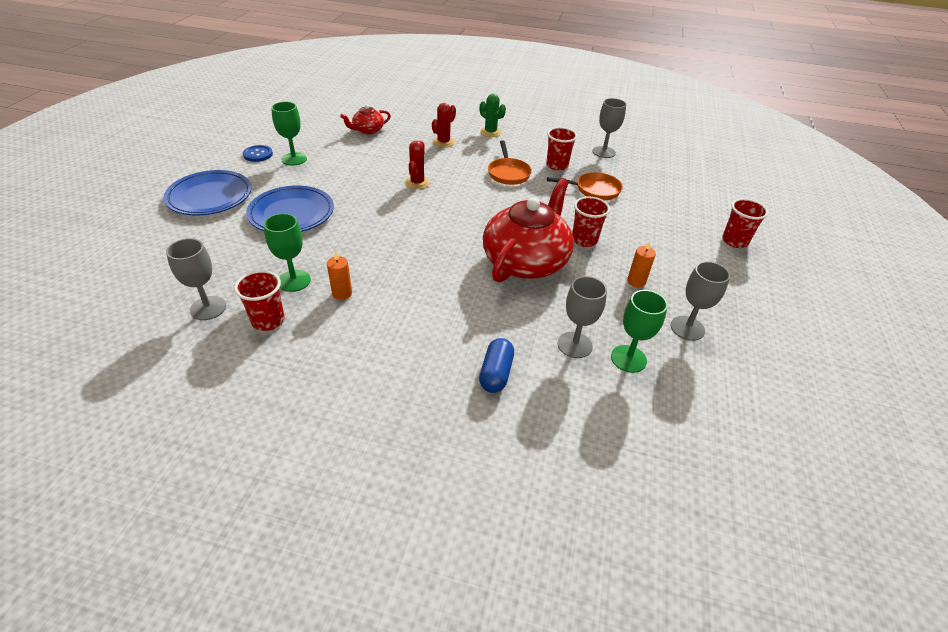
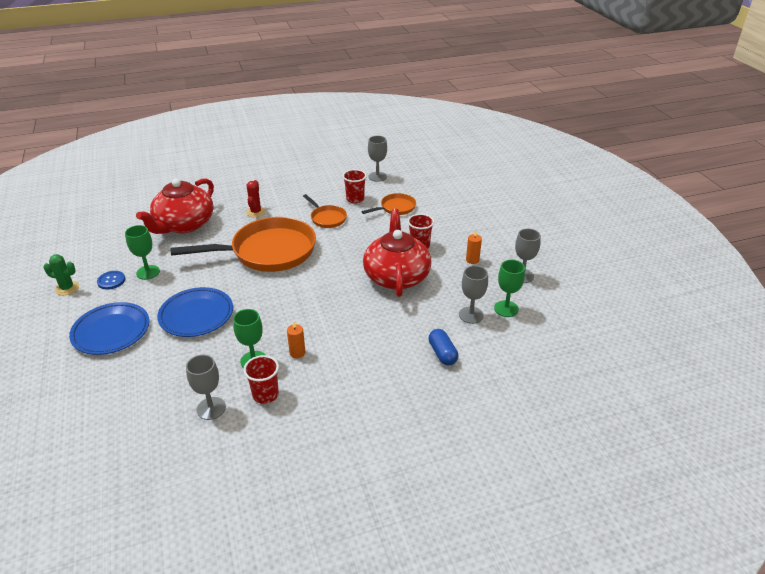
camera: 30 degrees left, 5 degrees down
(368, 130) = (184, 225): red teapot -> red teapot, size x2.13
(417, 183) = (268, 252): red cactus -> orange pan
(490, 132) = (283, 190): green cactus -> green cactus (67, 288)
(734, 241) = (506, 209): red cup -> none

